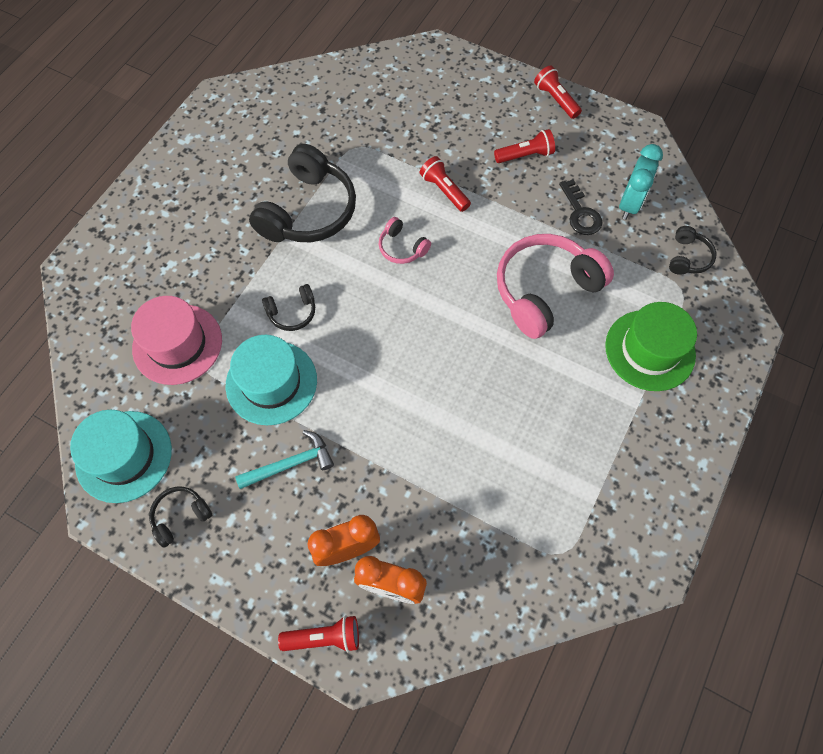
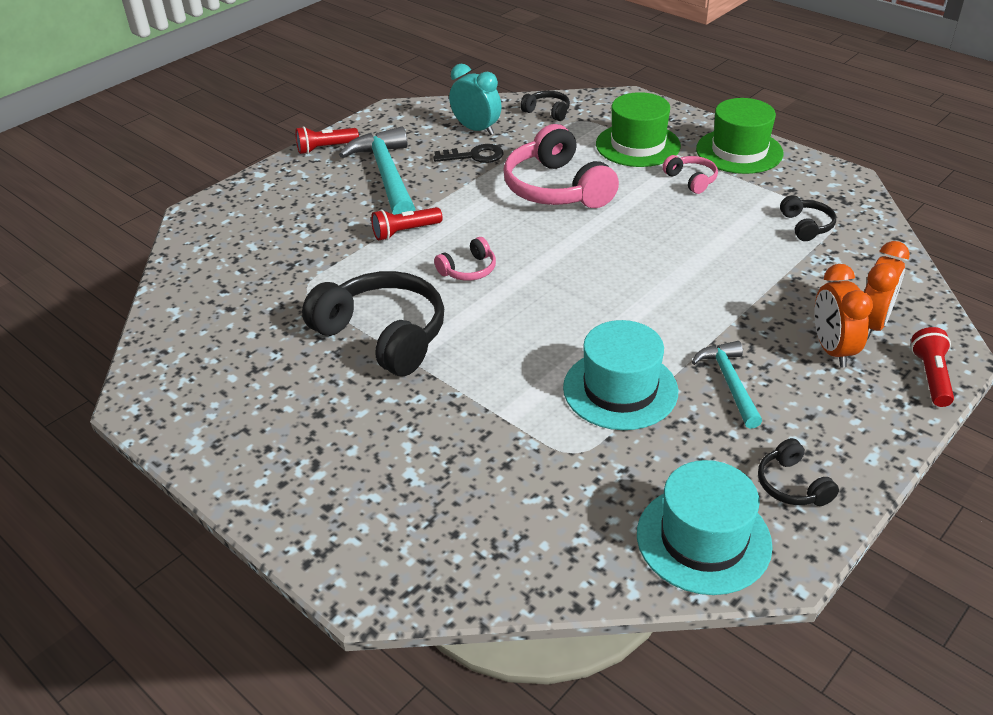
camera: 75 degrees left, 25 degrees down
(177, 344) = (543, 473): pink hat -> none
(292, 312) = (527, 363): black headphones -> black headphones (806, 226)
(525, 155) = (387, 176): red flashlight -> turquoise hammer
(597, 407) = (691, 180): none -> pink headphones
(671, 451) = (739, 151): none -> green hat

